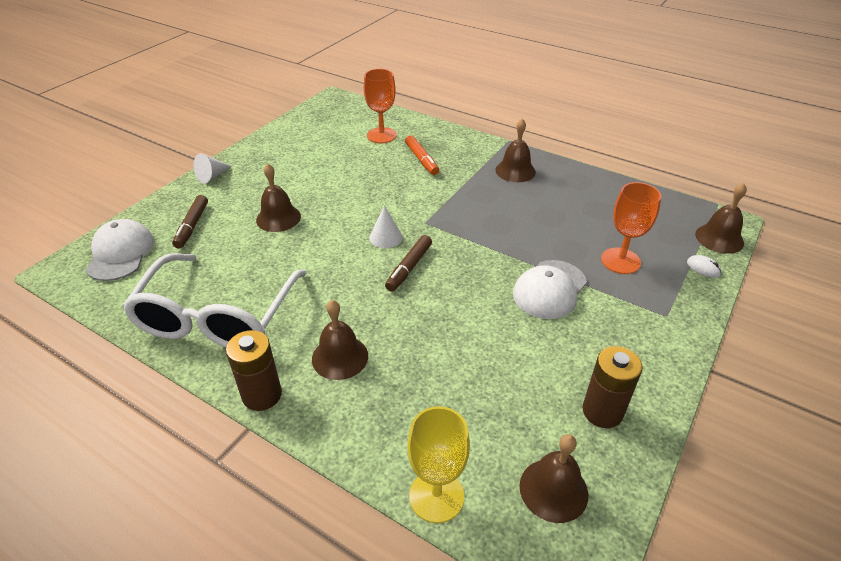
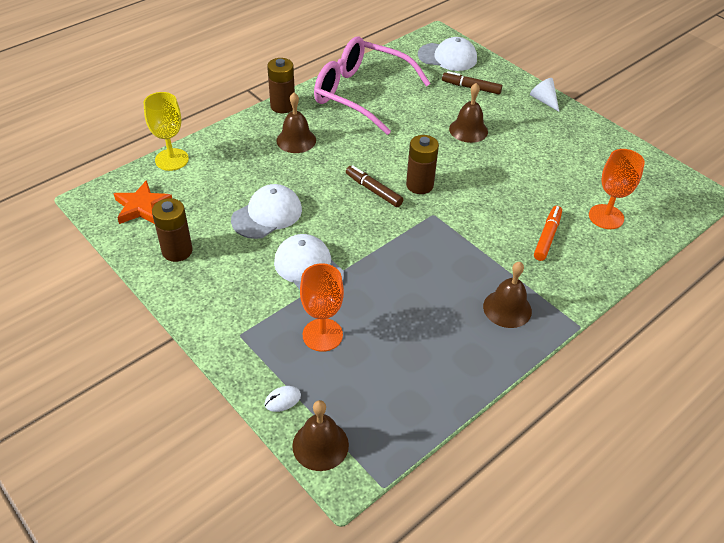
camera: 105 degrees right, 5 degrees up
(217, 317) = (360, 94): white glasses -> pink glasses
(385, 237) = (419, 185): white cone -> brown battery
(421, 160) = (547, 237): orange marker -> orange marker turned 120 degrees clockwise
(493, 344) = (267, 215): none -> white cap
(553, 489) = (142, 207): brown bell -> orange star

